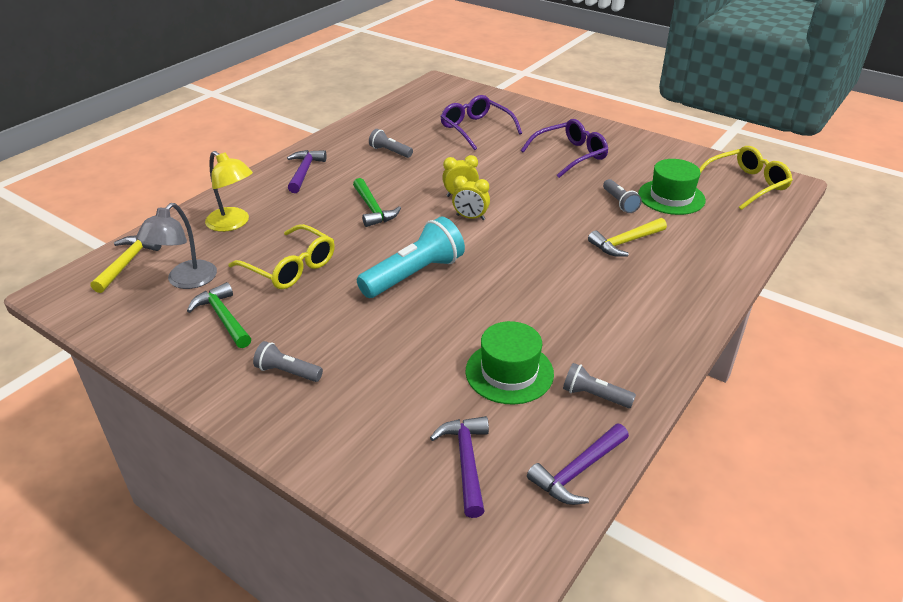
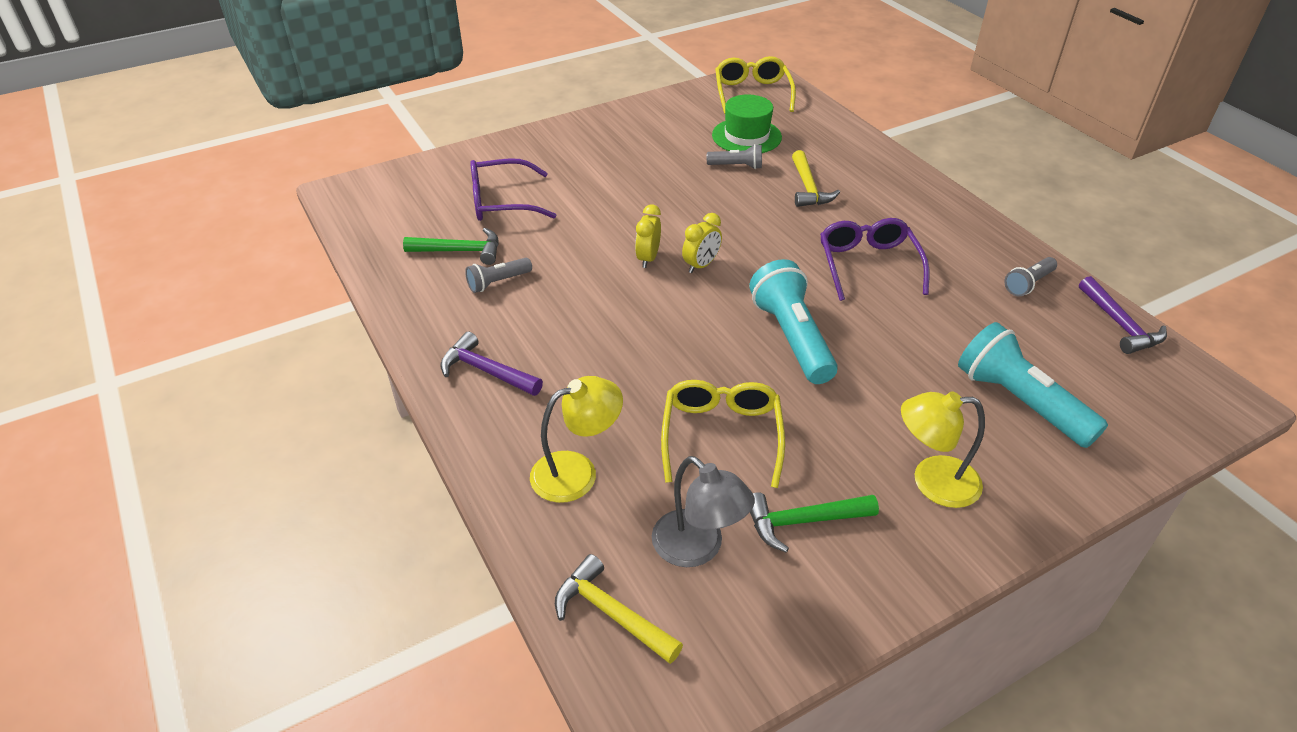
camera: 65 degrees left, 5 degrees up
(287, 372) = (932, 481): grey flashlight -> yellow lamp
(290, 267) = (721, 435): yellow glasses -> yellow glasses turned 60 degrees counterclockwise
(373, 209) = (631, 333): green hammer -> green hammer (460, 251)
(410, 410) = (1020, 402): none -> turquoise flashlight
(466, 462) = (1099, 385): purple hammer -> none
(509, 372) = (982, 322): green hat -> none
(570, 155) = (621, 161): purple glasses -> purple glasses (868, 265)

